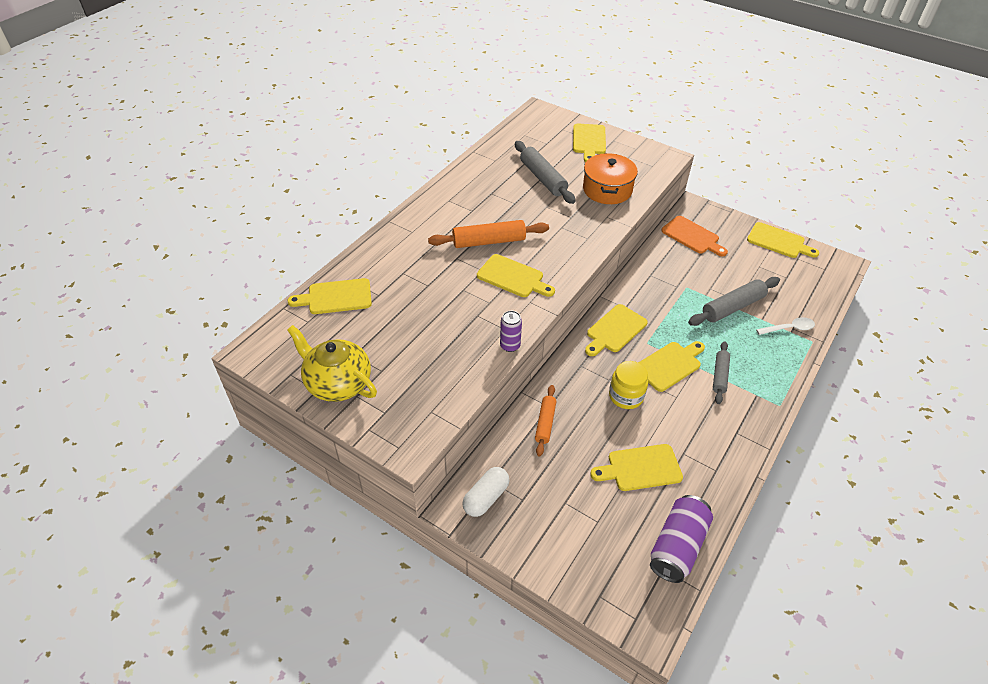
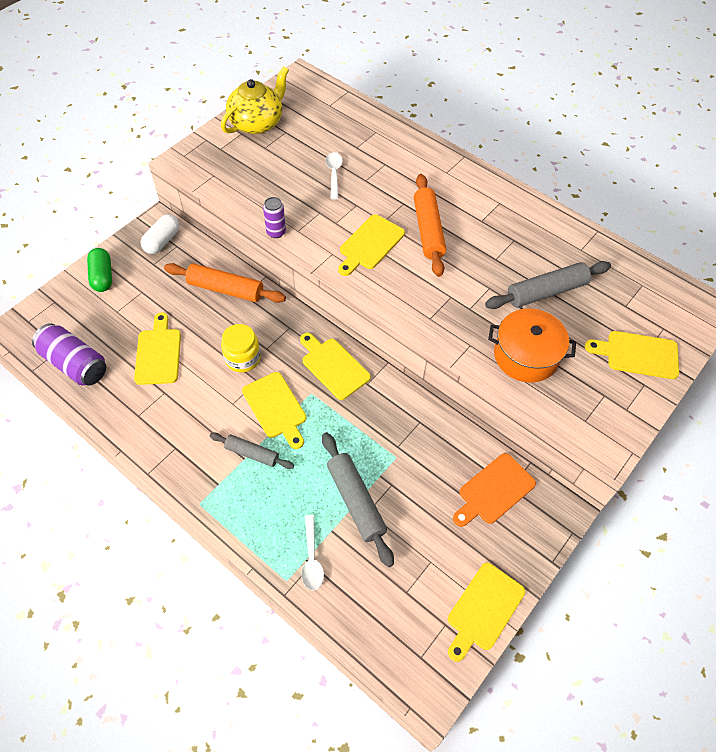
camera: 95 degrees right, 10 degrees up
(336, 297) = (357, 121): yellow cutting board -> none
(421, 309) = (334, 174): none -> white spoon
(486, 497) = (162, 241): white capsule -> white capsule turned 75 degrees clockwise
(545, 423) = (226, 289): orange rolling pin -> orange rolling pin, size x1.60
(551, 550) = (102, 276): none -> green capsule

